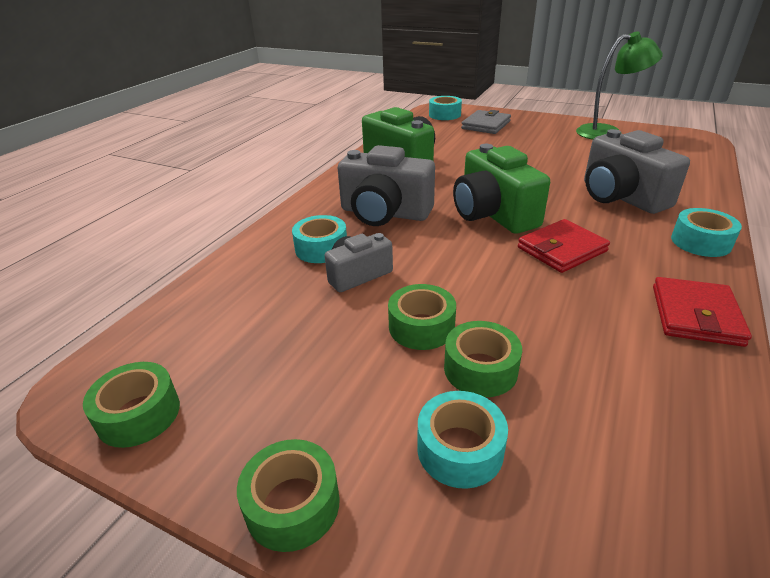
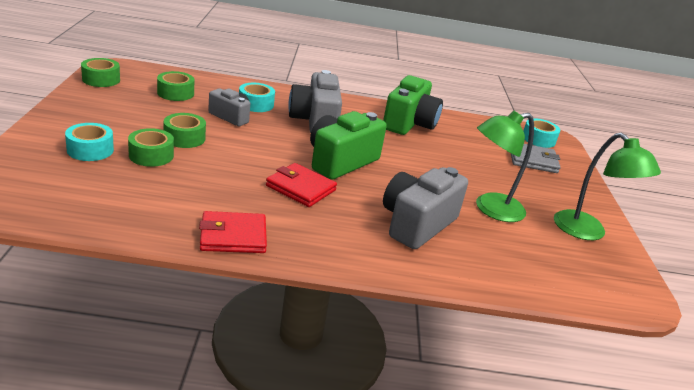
camera: 60 degrees right, 5 degrees down
(292, 504) = (55, 115): green tape -> green tape (175, 93)
(581, 159) = (490, 209): none -> green lamp
(701, 242) = (351, 256): turquoise tape -> none

